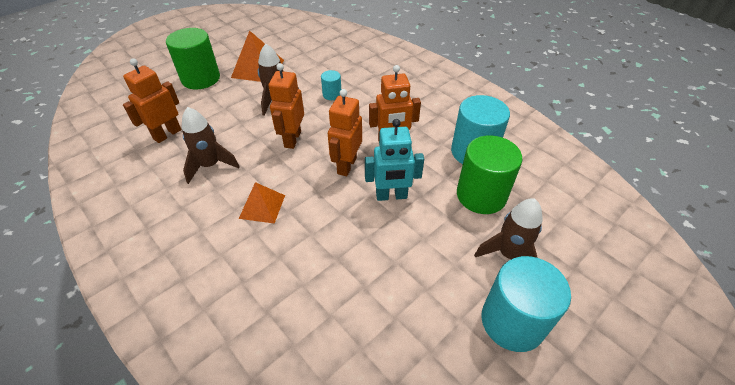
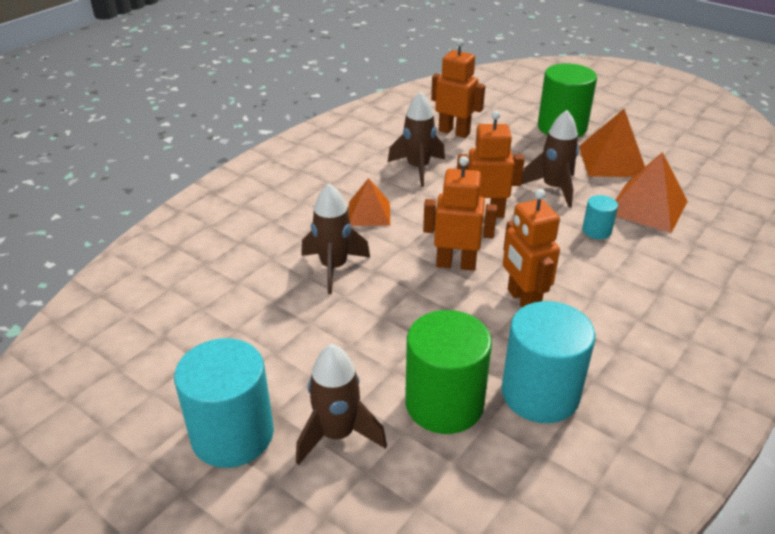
camera: 80 degrees right, 10 degrees down
(315, 69) = (647, 207): none -> orange pyramid
(330, 239) = (334, 267): none -> brown rocket
(391, 196) = (414, 310): turquoise robot -> none

